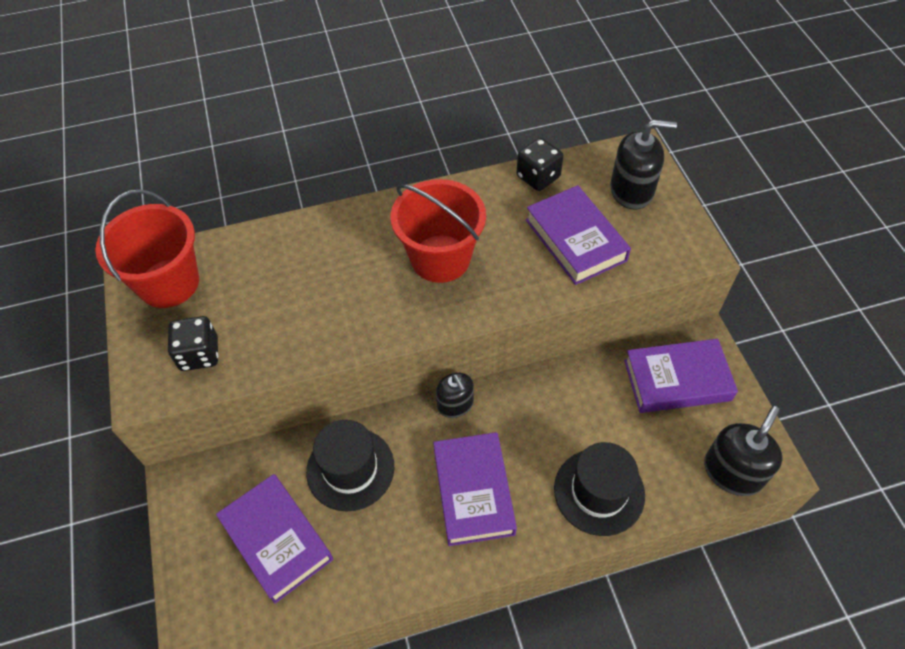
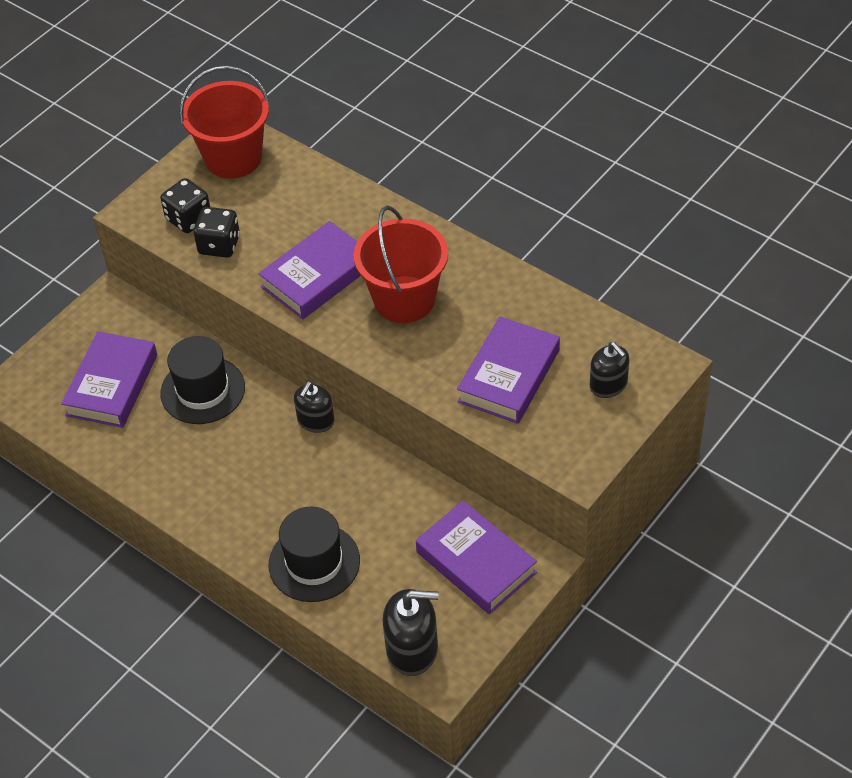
camera: 55 degrees right, 5 degrees down
(473, 491) = (246, 479): purple book -> purple book (317, 276)
(538, 177) = (560, 310): black dice -> black dice (219, 245)
(631, 190) = (608, 385): black soap dispenser -> black soap dispenser, size x0.66

